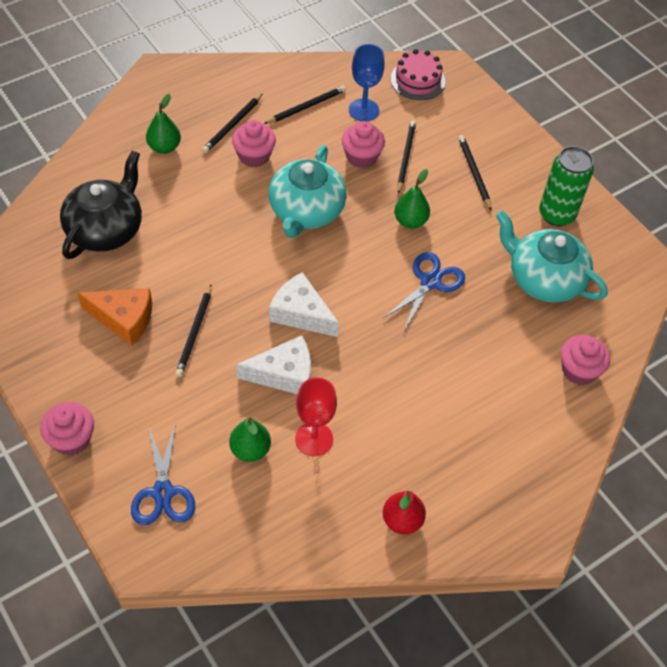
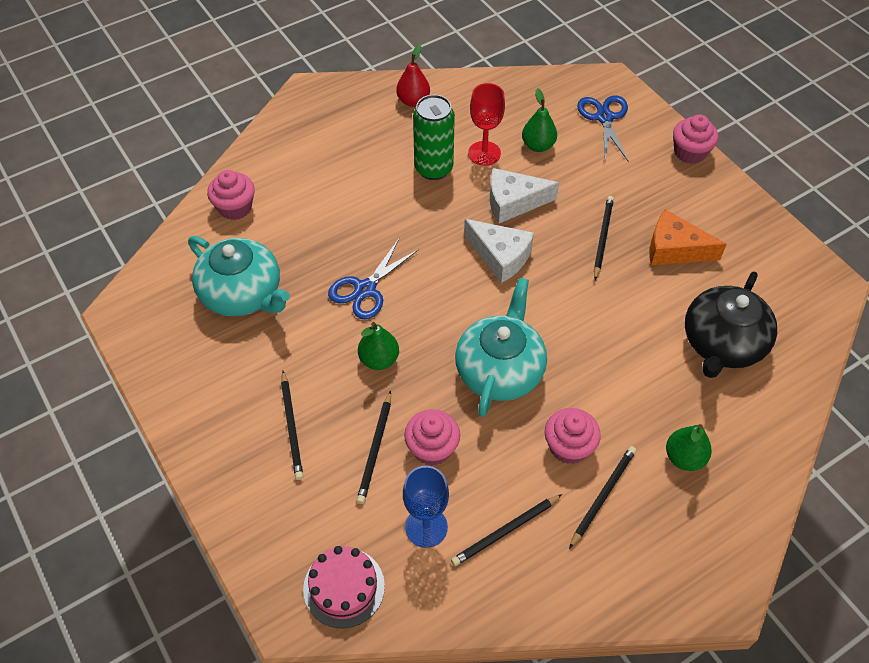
camera: 175 degrees left, 0 degrees up
(556, 214) = (205, 371): green can -> green can (433, 168)

